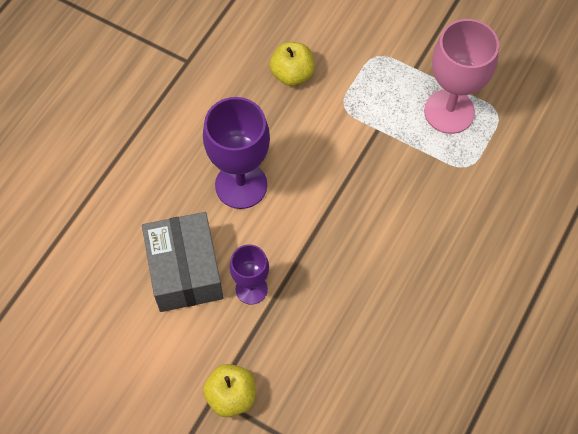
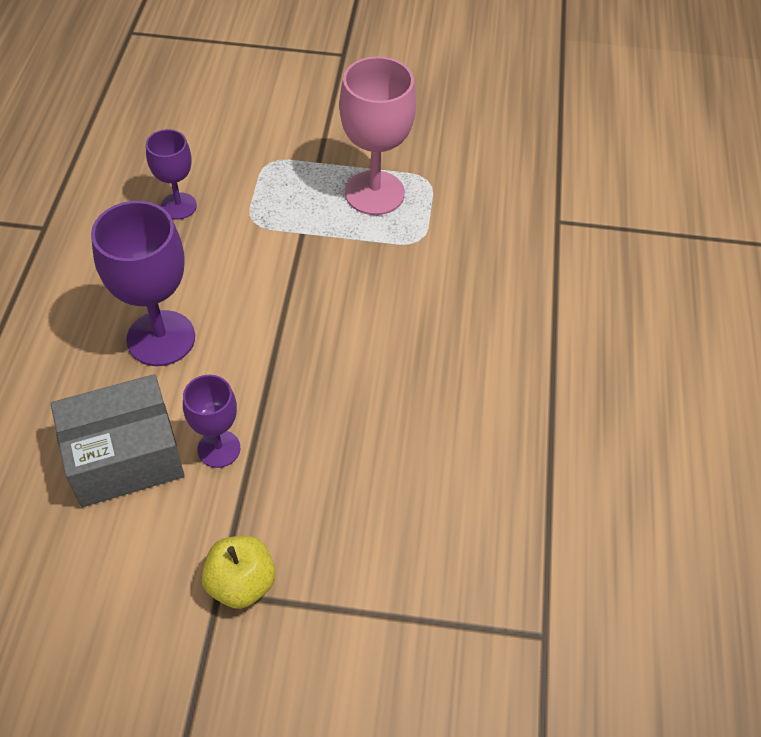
camera: 25 degrees left, 10 degrees down
(185, 271) = (124, 456): grey box -> grey box turned 75 degrees counterclockwise
(292, 74) = (178, 206): yellow apple -> purple goblet

